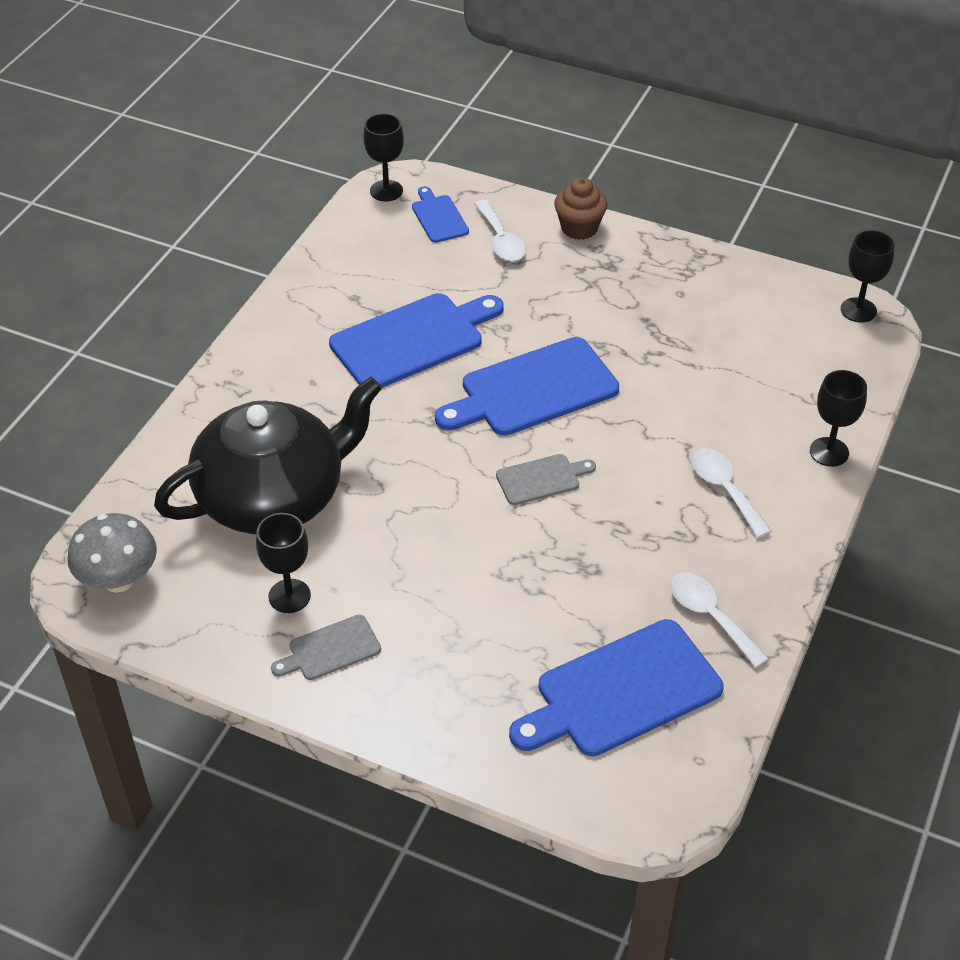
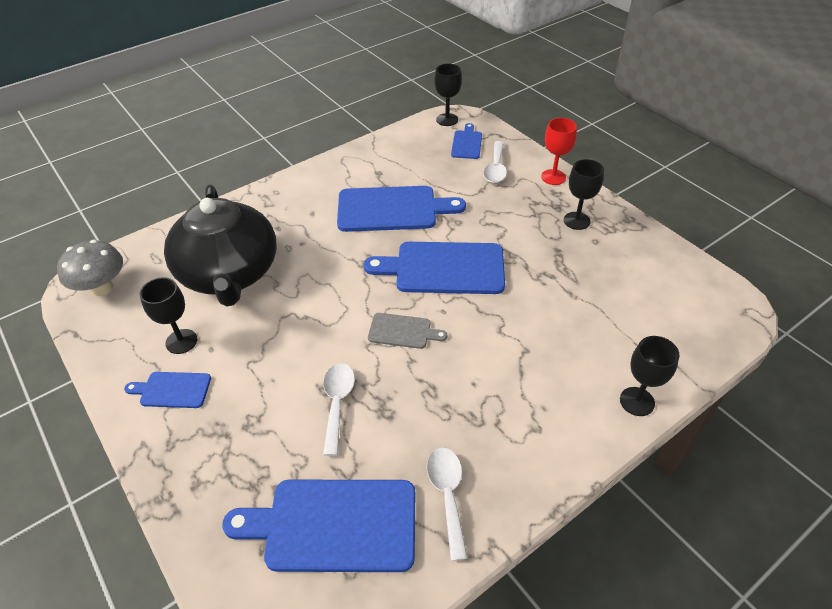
camera: 30 degrees right, 0 degrees up
(273, 496) = (229, 273): black teapot -> black teapot turned 75 degrees clockwise
(330, 650) = (172, 390): grey cutting board -> blue cutting board
(579, 228) = (553, 177): brown cupcake -> red goblet
(724, 489) = (531, 395): white spoon -> white spoon (337, 403)
(858, 310) = (731, 300): black goblet -> black goblet (576, 221)

